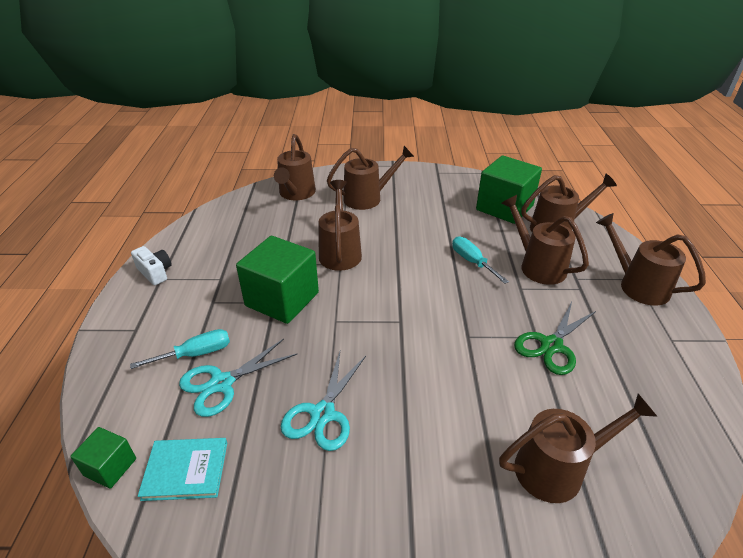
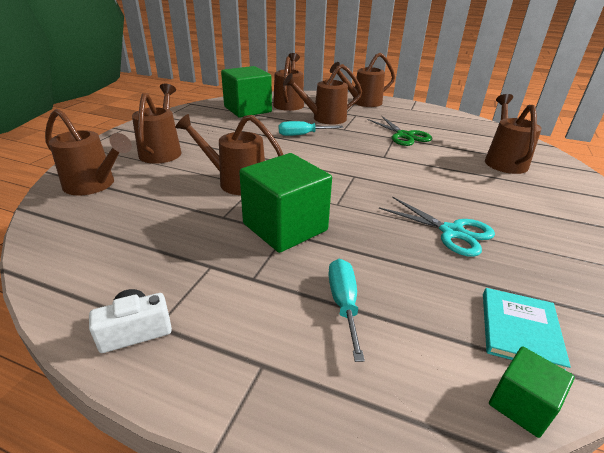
camera: 70 degrees left, 5 degrees down
(222, 383) = (399, 288): turquoise scissors -> none

